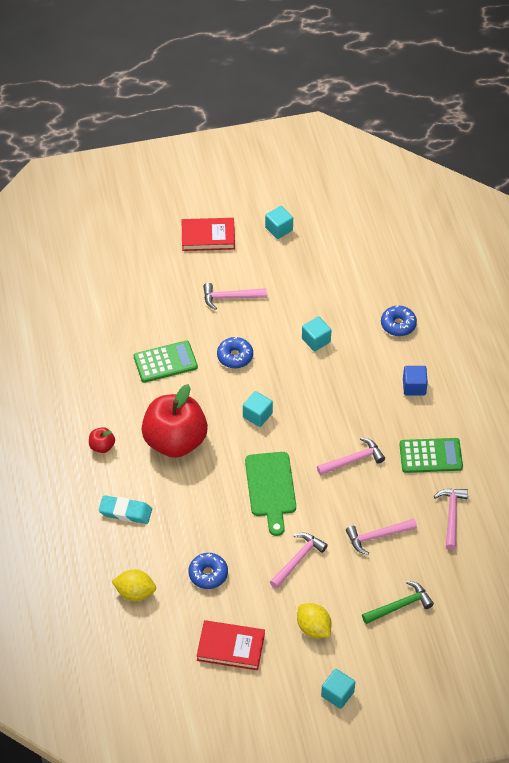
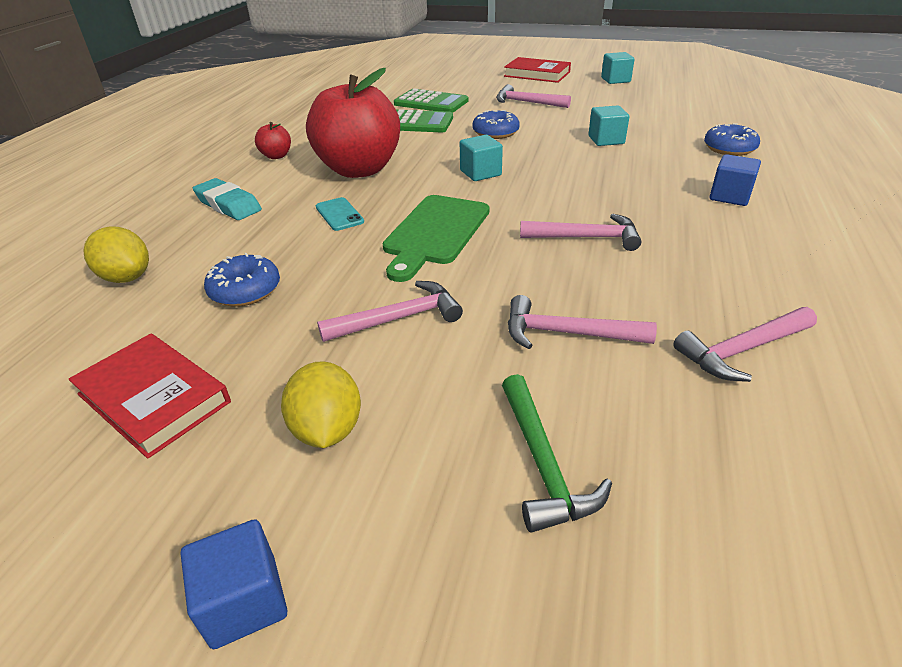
camera: 30 degrees right, 15 degrees down
(203, 493) = (339, 214): none -> turquoise phone
(337, 694) = (244, 601): turquoise cube -> blue cube
(400, 606) = (542, 463): green hammer -> green hammer turned 75 degrees clockwise
(430, 456) = (728, 265): green calculator -> green calculator (431, 103)
(451, 515) = (742, 350): pink hammer -> pink hammer turned 150 degrees counterclockwise

